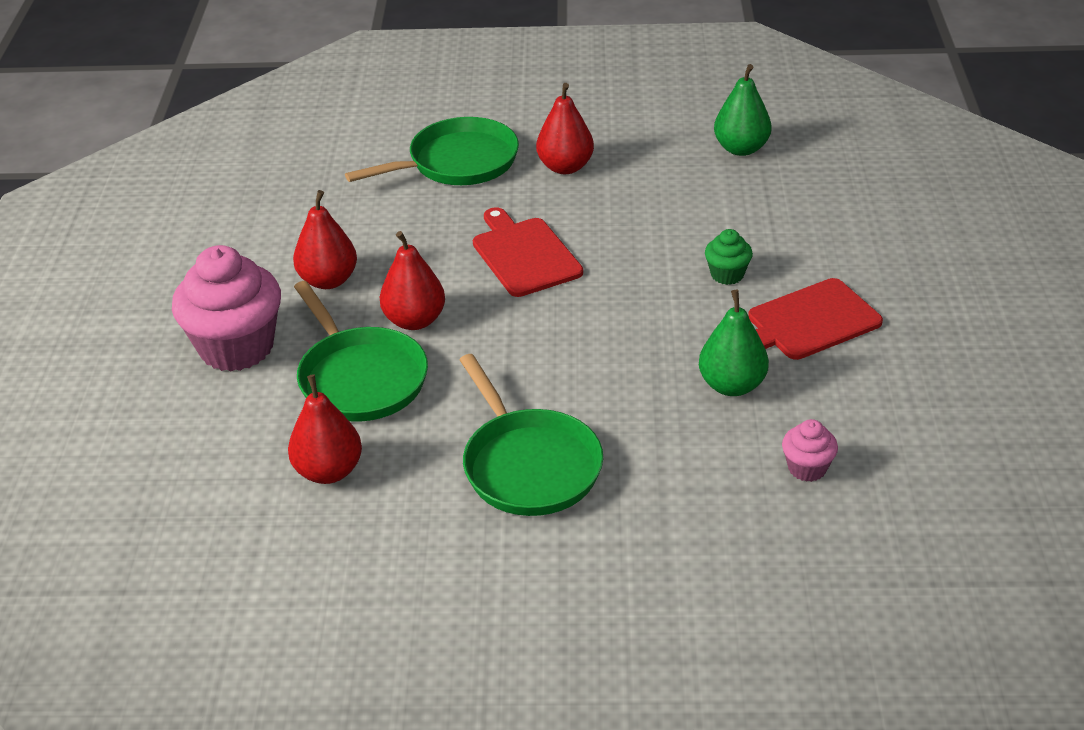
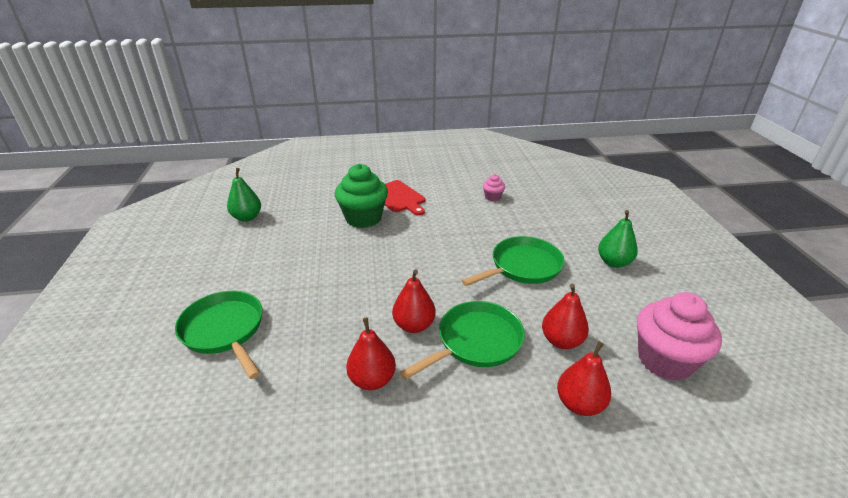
camera: 100 degrees left, 5 degrees down
(236, 347) = (460, 420): pink cupcake -> pink cupcake (664, 360)
(524, 255) = (343, 286): red cutting board -> none
(565, 167) = (247, 278): red pear -> red pear (579, 404)
(727, 275) = (363, 218): green cupcake -> green cupcake, size x2.16
(732, 385) = (446, 214): green pear -> green pear (613, 262)

